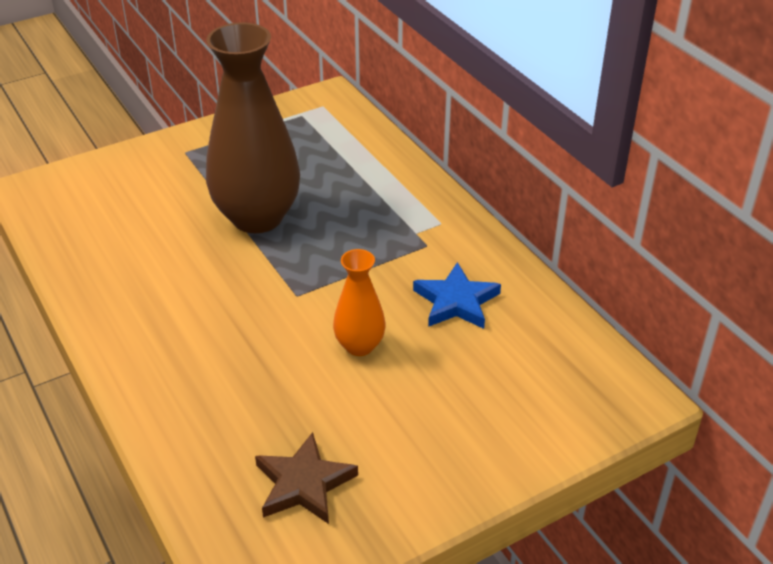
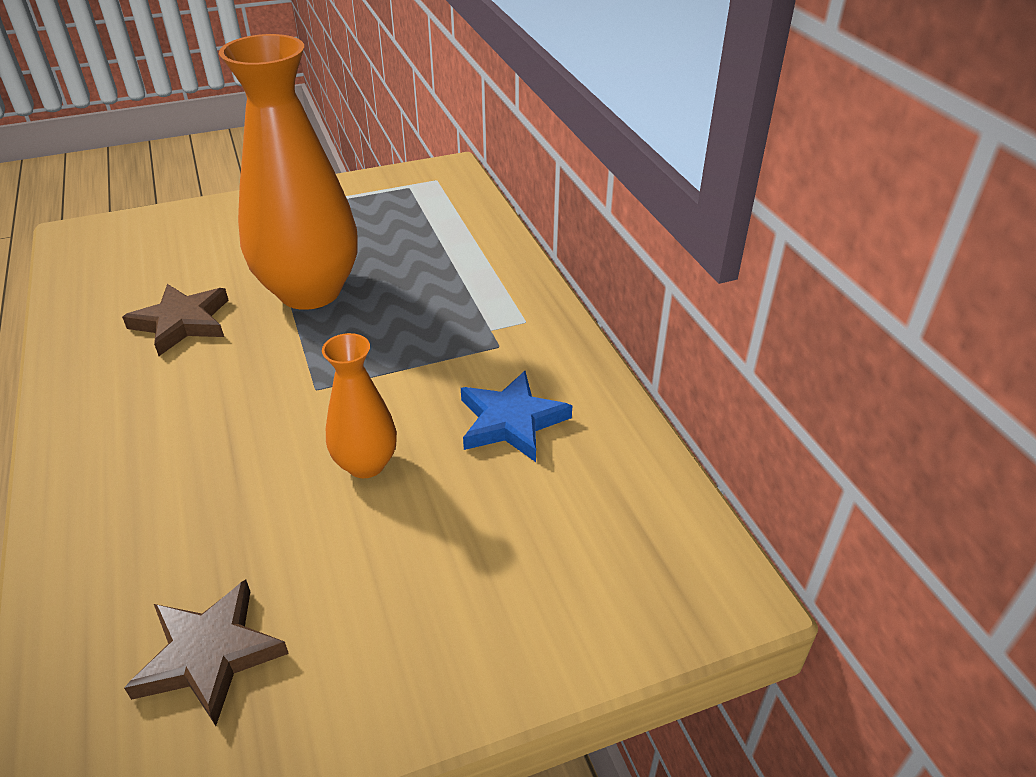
camera: 10 degrees right, 0 degrees up
(163, 255) = (182, 323): none -> brown star
(257, 217) = (310, 291): brown vase -> orange vase

